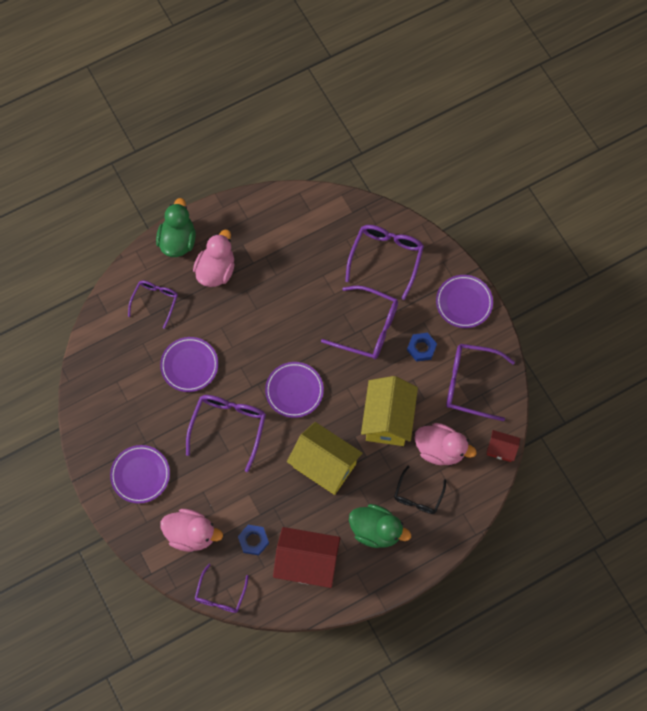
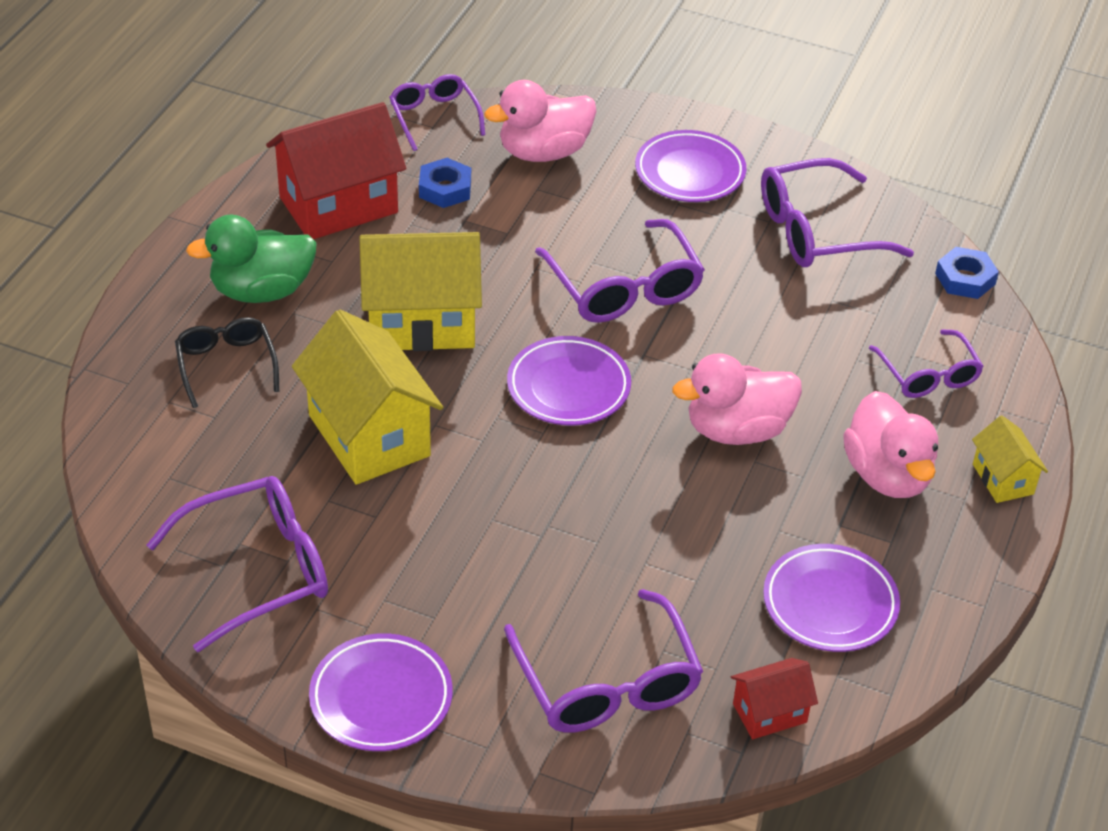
camera: 140 degrees right, 25 degrees down
(178, 241) = (1003, 479): green duck -> yellow house
(189, 365) = (772, 326): purple plate -> purple plate (830, 603)
(368, 328) = (531, 546): purple glasses -> purple glasses (817, 231)
(421, 348) = (400, 572): blue nut -> blue nut (965, 279)
(440, 449) = (238, 445): pink duck -> pink duck (737, 430)
(501, 449) = (122, 503): red house -> red house (769, 713)

